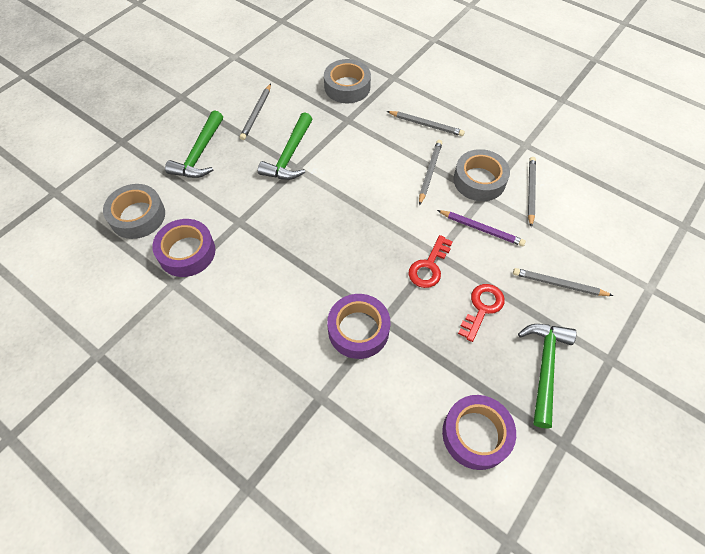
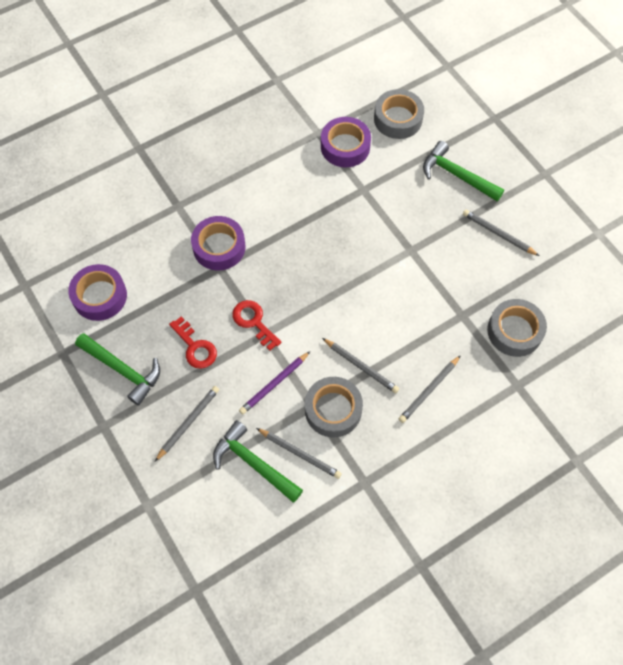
camera: 110 degrees right, 5 degrees up
(289, 156) = (428, 248): green hammer -> green hammer (253, 463)

